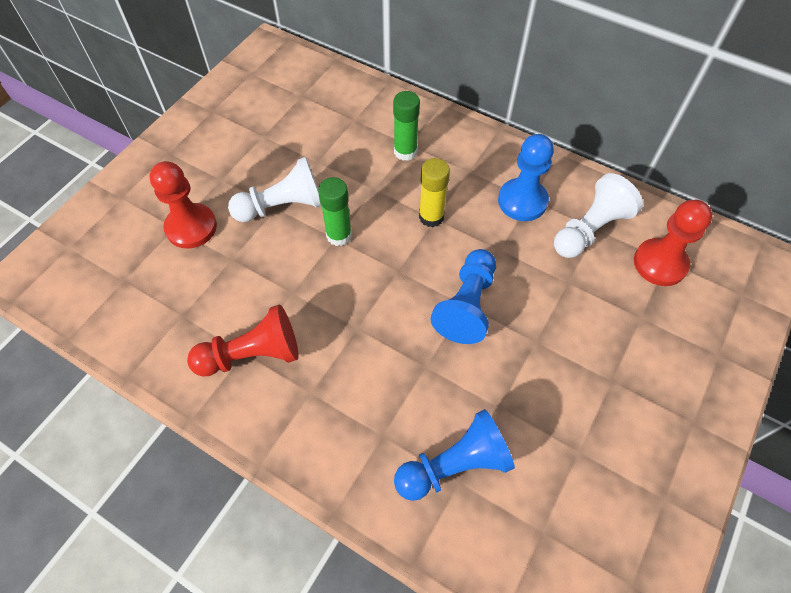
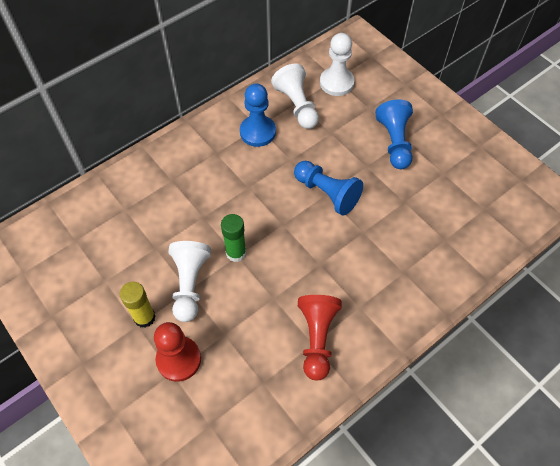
camera: 70 degrees left, 0 degrees up
(405, 151) = (177, 185): green glue stick -> none
(431, 217) = (246, 189): yellow glue stick -> yellow glue stick (144, 317)
(454, 465) = (434, 239): blue pawn -> blue pawn (394, 142)
(660, 263) = (336, 83): red pawn -> white pawn

